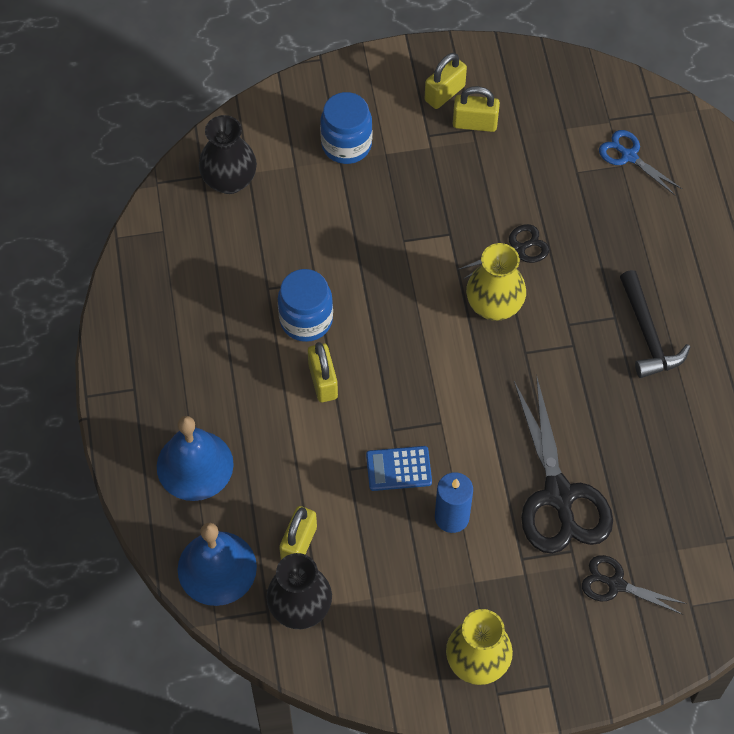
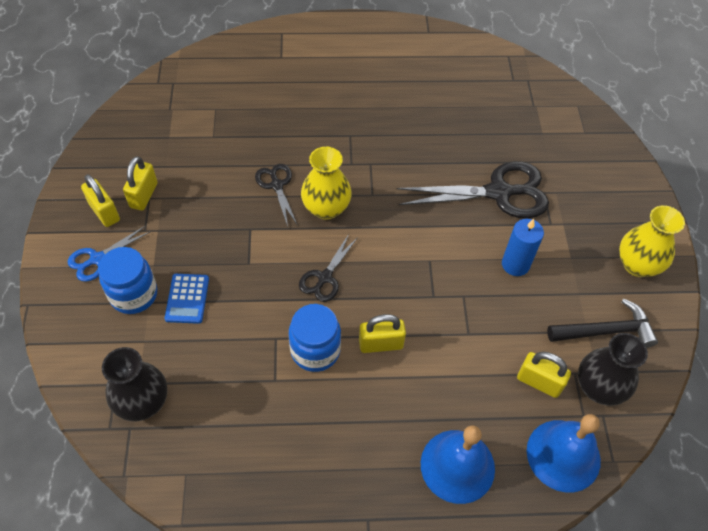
camera: 85 degrees left, 5 degrees down
(399, 469) = (470, 296): blue calculator -> blue calculator (187, 299)
(616, 584) = (570, 170): black scissors -> black scissors (325, 277)
(629, 156) = (208, 103): blue scissors -> blue scissors (97, 259)
(648, 334) = (368, 118): black hammer -> black hammer (605, 331)

